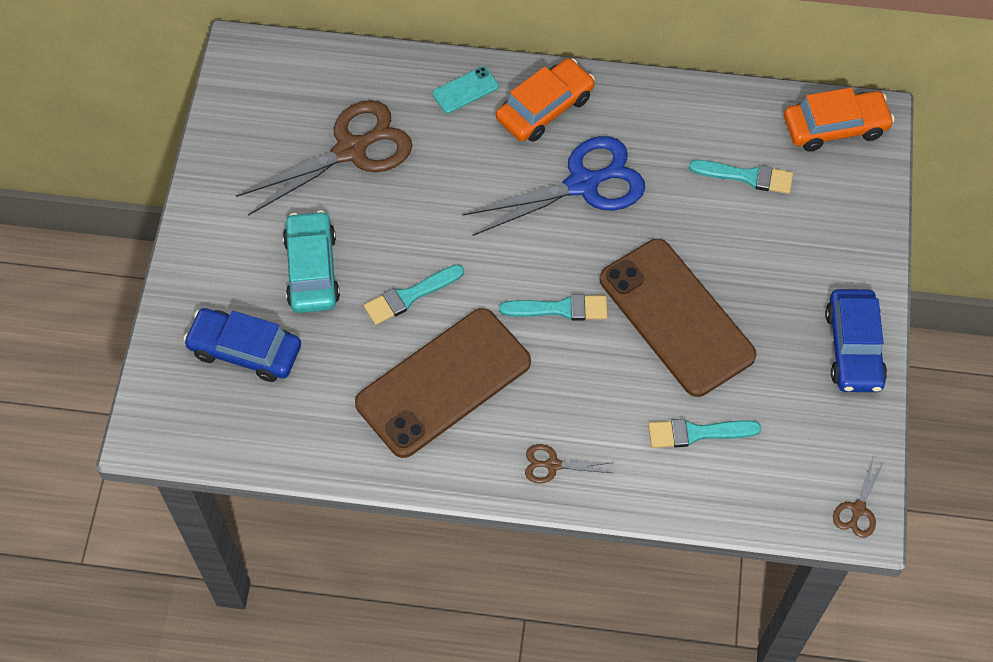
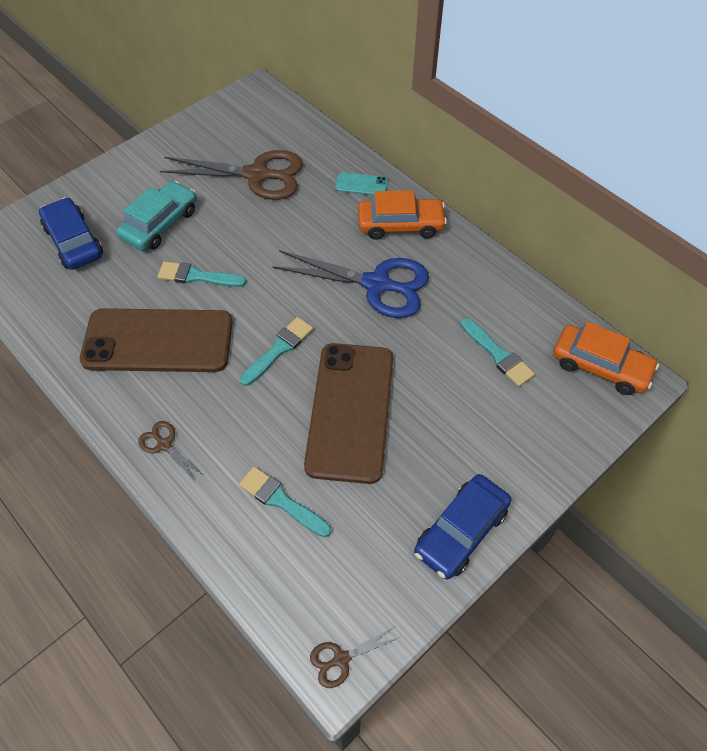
camera: 40 degrees right, 5 degrees down
(560, 309) = (279, 349): turquoise brush -> turquoise brush turned 90 degrees counterclockwise

